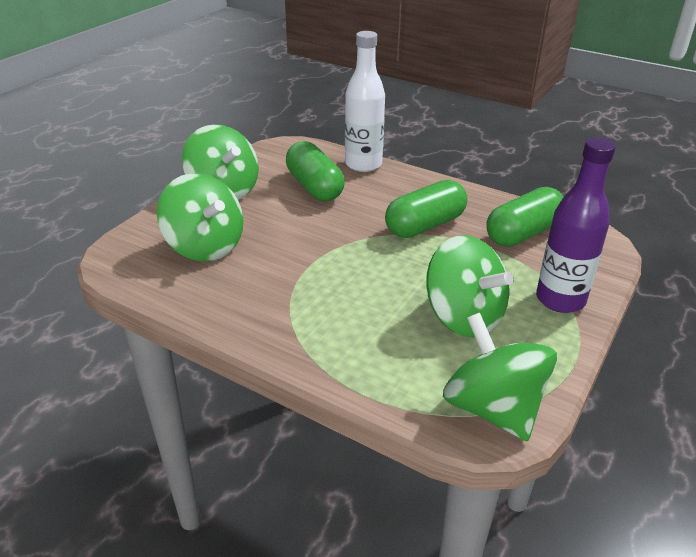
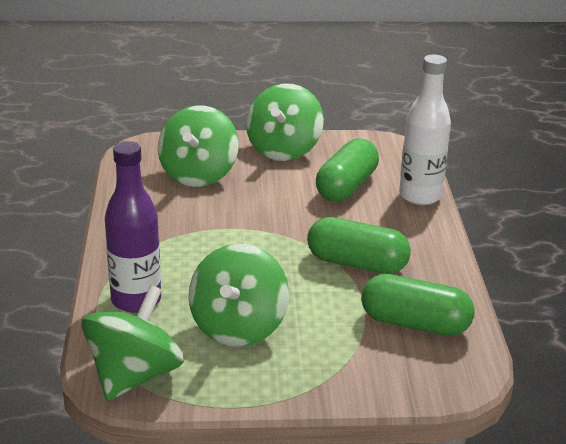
camera: 55 degrees right, 5 degrees down
(560, 300) = (323, 375): purple bottle -> purple bottle (136, 300)

